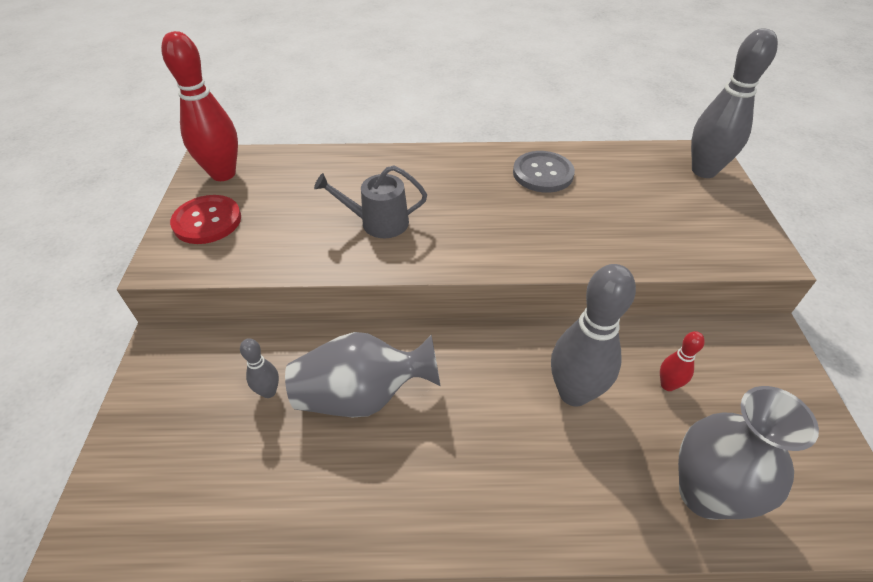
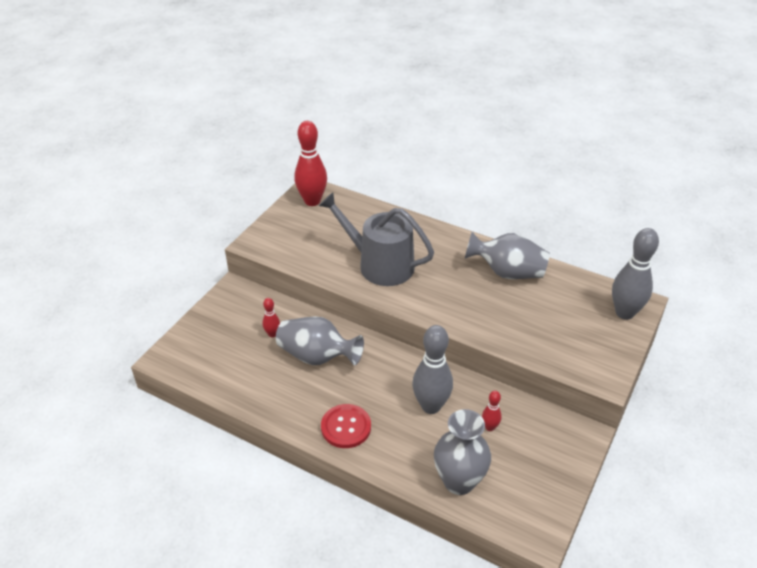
camera: 30 degrees right, 5 degrees down
(207, 221) = (287, 228): red button -> red button (346, 427)
(269, 391) = (272, 334): grey bowling pin -> red bowling pin
(378, 222) = (379, 265): grey watering can -> grey watering can, size x1.77
(543, 173) = (507, 272): grey button -> grey vase

